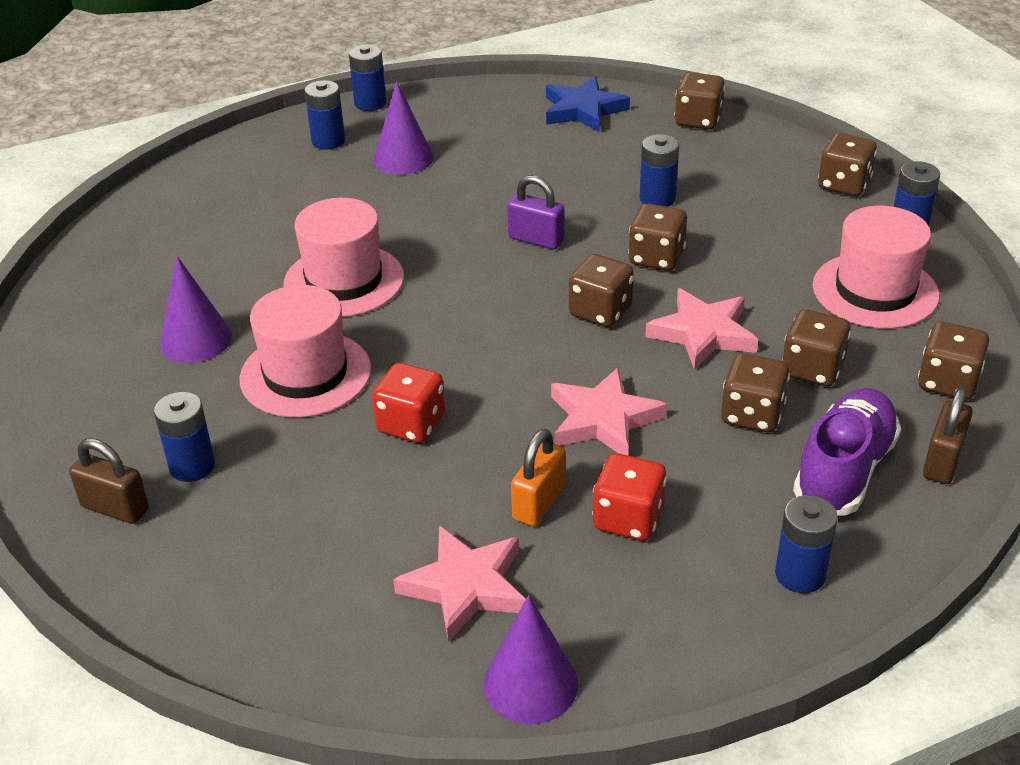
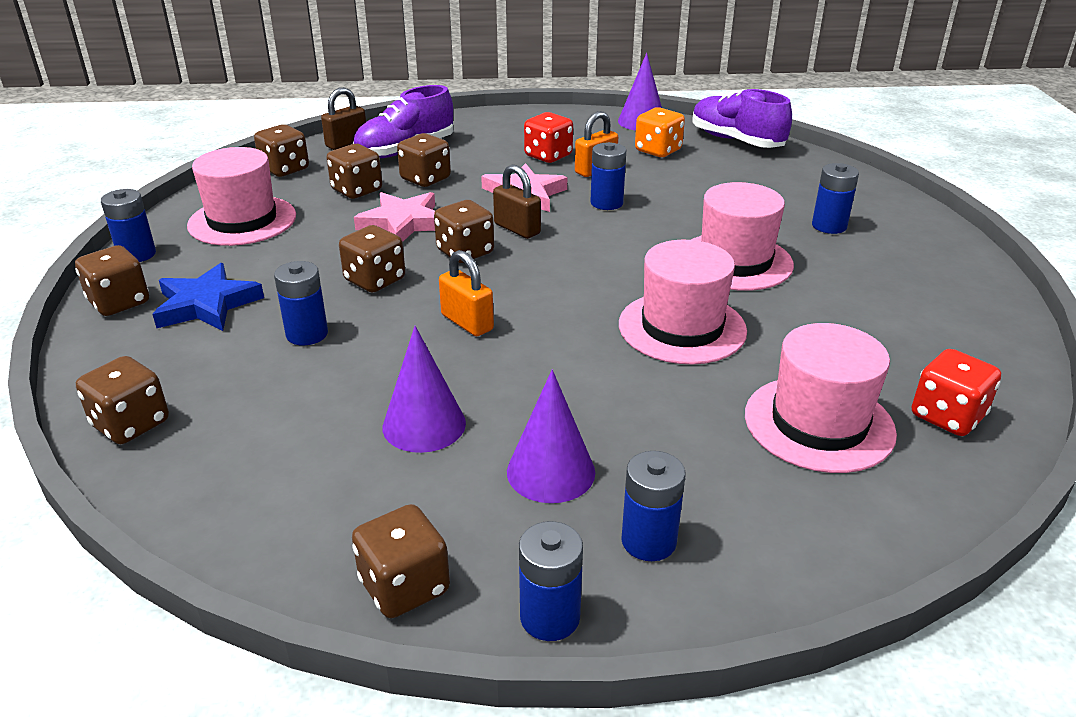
camera: 160 degrees left, 5 degrees down
(115, 508) = (883, 216): brown padlock -> brown padlock (517, 229)
(196, 340) = (837, 307): purple cone -> purple cone (424, 425)
(221, 228) = (819, 423): none -> pink hat
(340, 663) = (736, 141): none -> purple shoe
(411, 424) = (660, 217): red dice -> red dice (947, 416)
(453, 97) = (404, 586): none -> brown dice
(466, 587) = (658, 150): pink star -> orange dice
(536, 239) = (467, 322): purple padlock -> orange padlock
(583, 110) = (244, 489): blue star -> blue star (206, 305)
(800, 574) = (478, 126): blue battery -> blue battery (606, 203)

